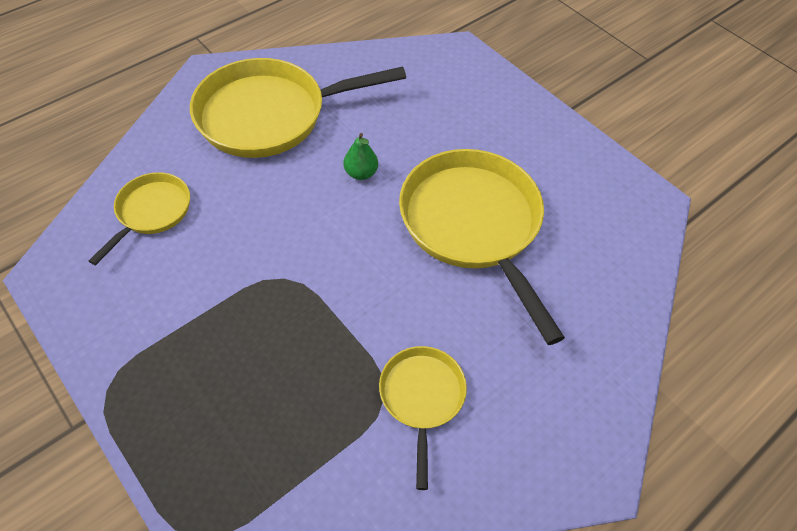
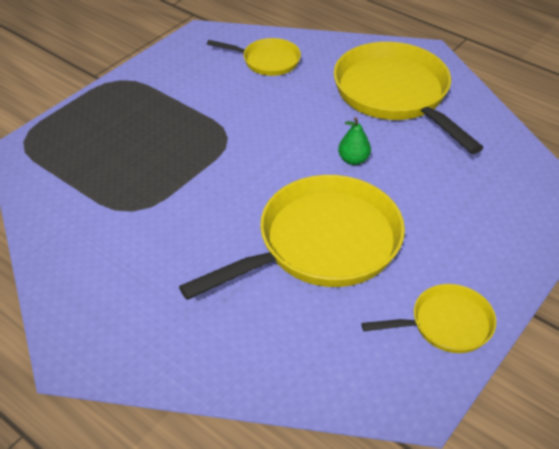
camera: 80 degrees right, 10 degrees down
(422, 398) = (133, 232): yellow pan -> yellow pan (445, 324)

